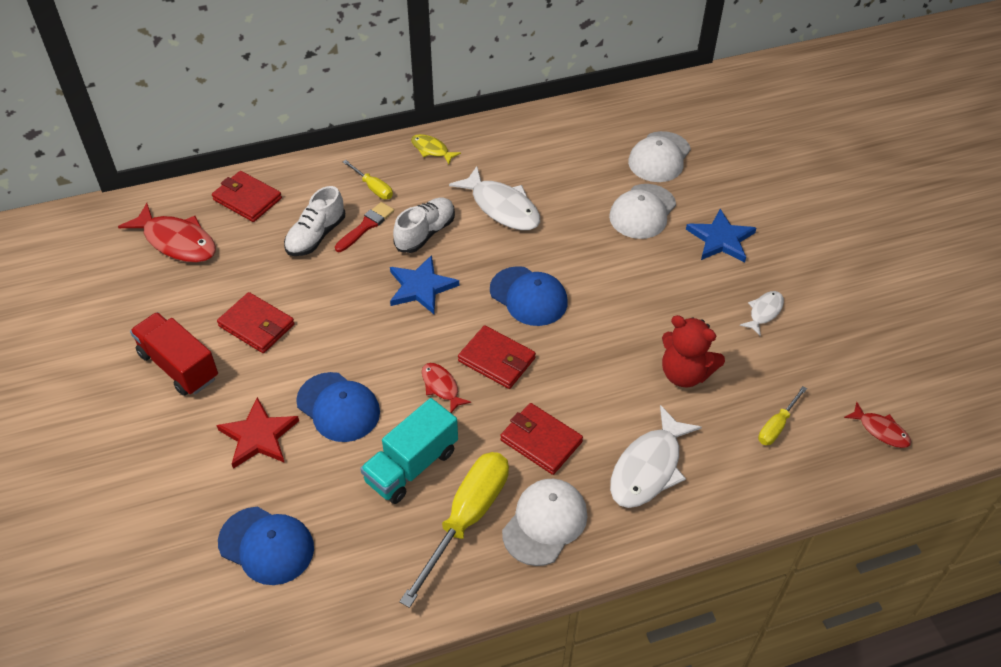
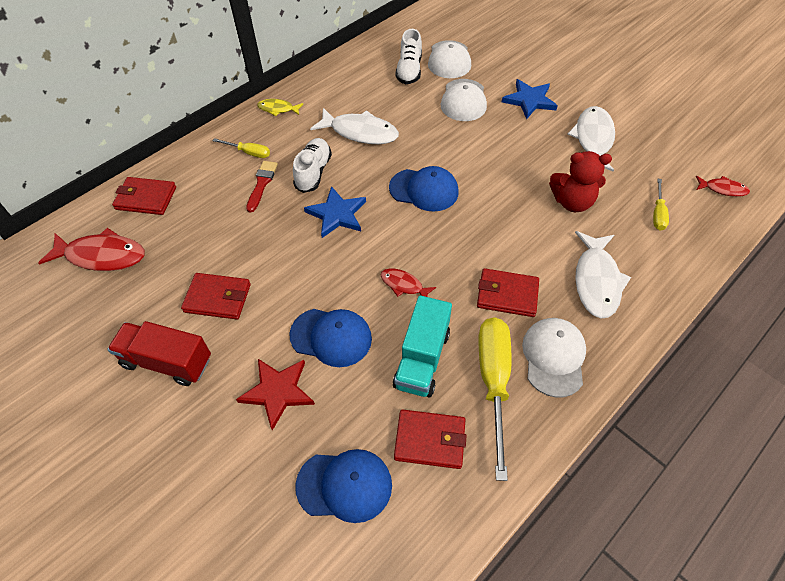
camera: 25 degrees left, 5 degrees up
(316, 236) = (224, 206): white shoe -> white shoe (409, 70)
(496, 359) = (432, 246): red wallet -> red wallet (430, 440)
(764, 312) = (593, 139): white fish -> white fish, size x1.86

